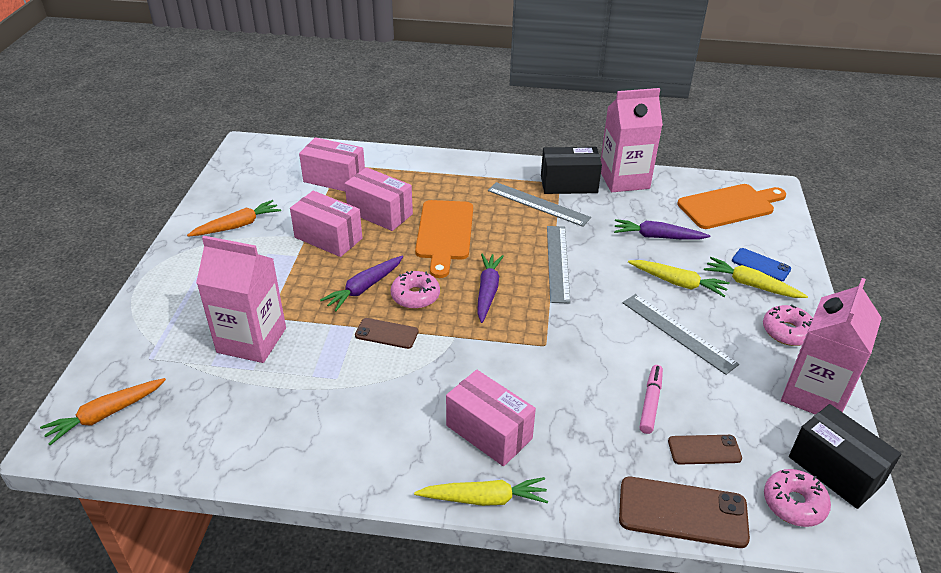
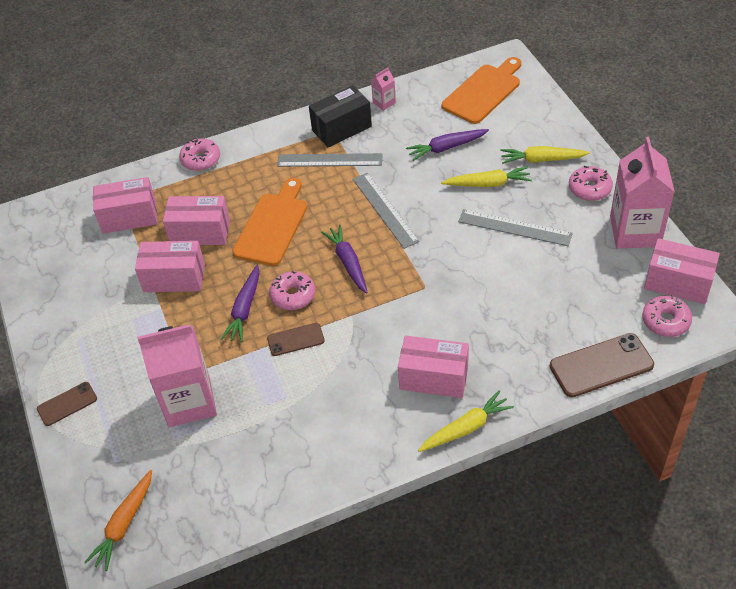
camera: 25 degrees left, 10 degrees up
(237, 226) = (80, 306): orange carrot -> none
(427, 161) = (201, 159): none -> pink donut
(445, 233) = (272, 226): orange cutting board -> orange cutting board turned 135 degrees counterclockwise
(624, 179) = (384, 103): pink carton -> pink carton, size x0.43
(650, 402) = (530, 295): pink marker -> none
(704, 450) = (588, 312): brown phone -> brown phone (67, 404)
(761, 265) = (539, 138): blue phone -> none
(835, 470) = (678, 283): black box -> pink box

